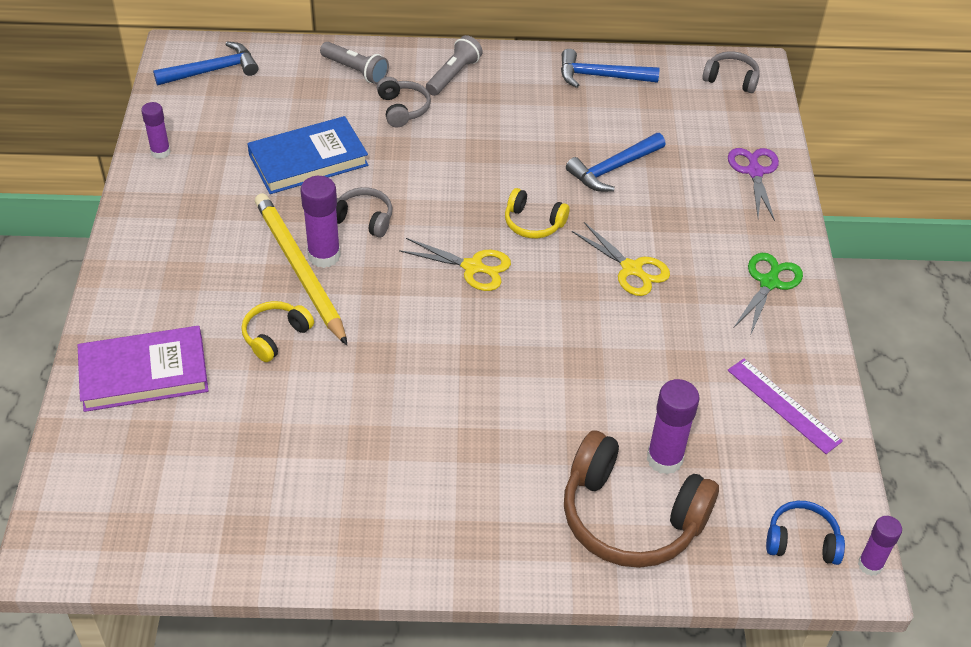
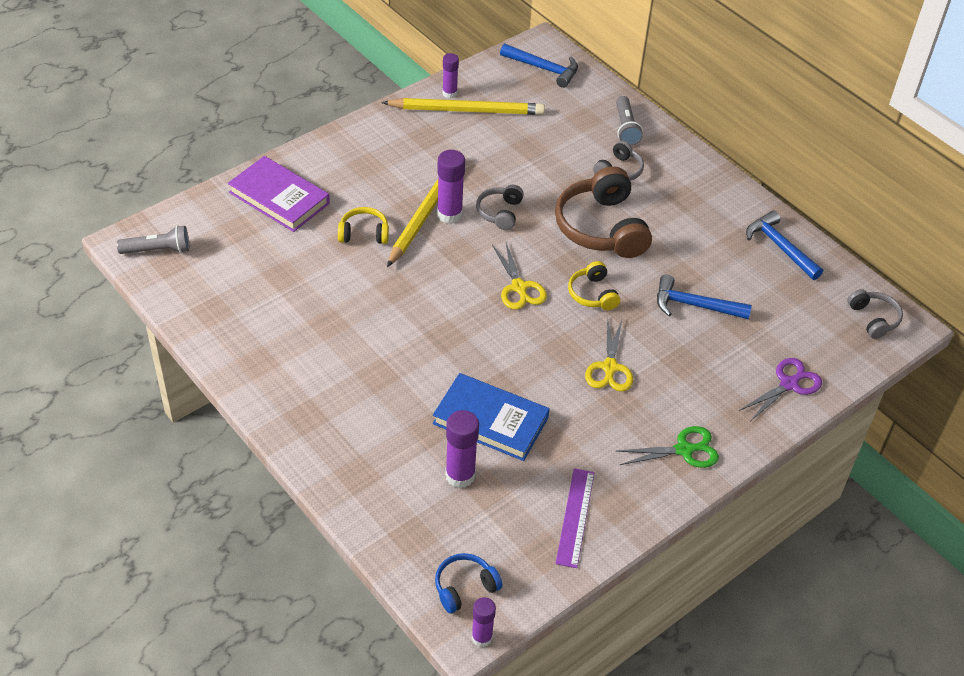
camera: 50 degrees right, 0 degrees up
(199, 155) = (467, 110): none -> yellow pencil
(308, 160) = (520, 157): blue book -> blue book (490, 420)
(363, 219) = (500, 212): grey headphones -> grey headphones turned 150 degrees counterclockwise
(453, 75) = (682, 175): grey flashlight -> grey flashlight (158, 250)
(630, 517) = (395, 483): brown headphones -> brown headphones (601, 227)
(801, 541) = (464, 587): blue headphones -> blue headphones turned 90 degrees counterclockwise

